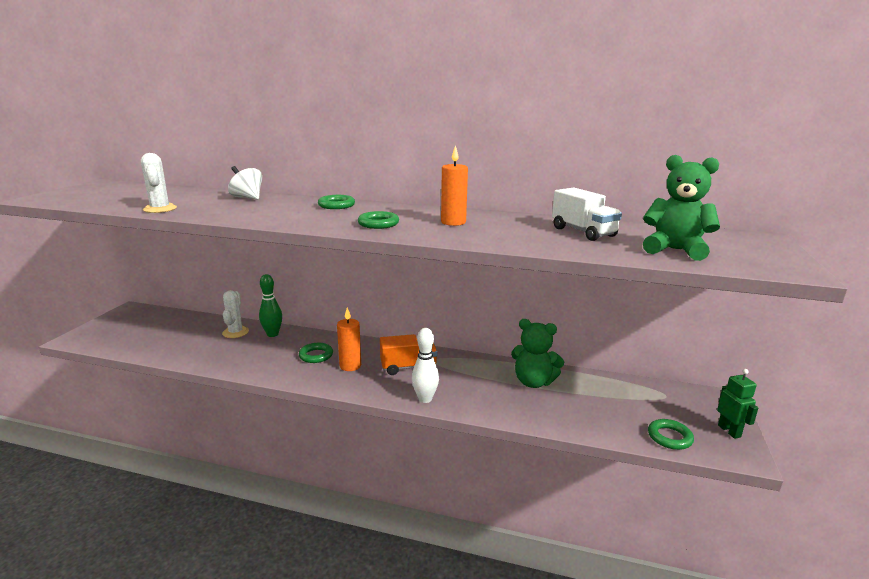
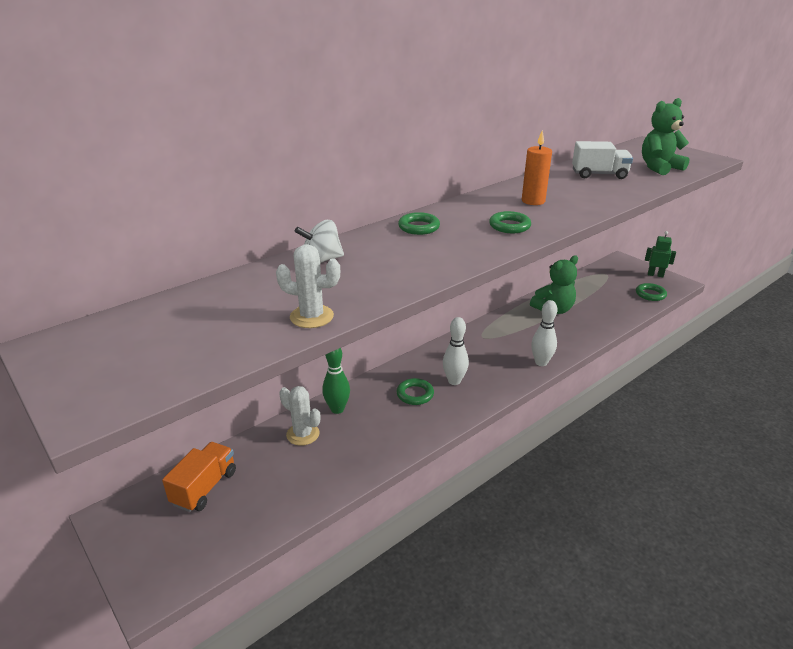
camera: 55 degrees left, 10 degrees up
(350, 366) = (454, 381): orange candle -> white bowling pin
(408, 367) = (484, 352): orange truck -> orange truck (204, 487)

